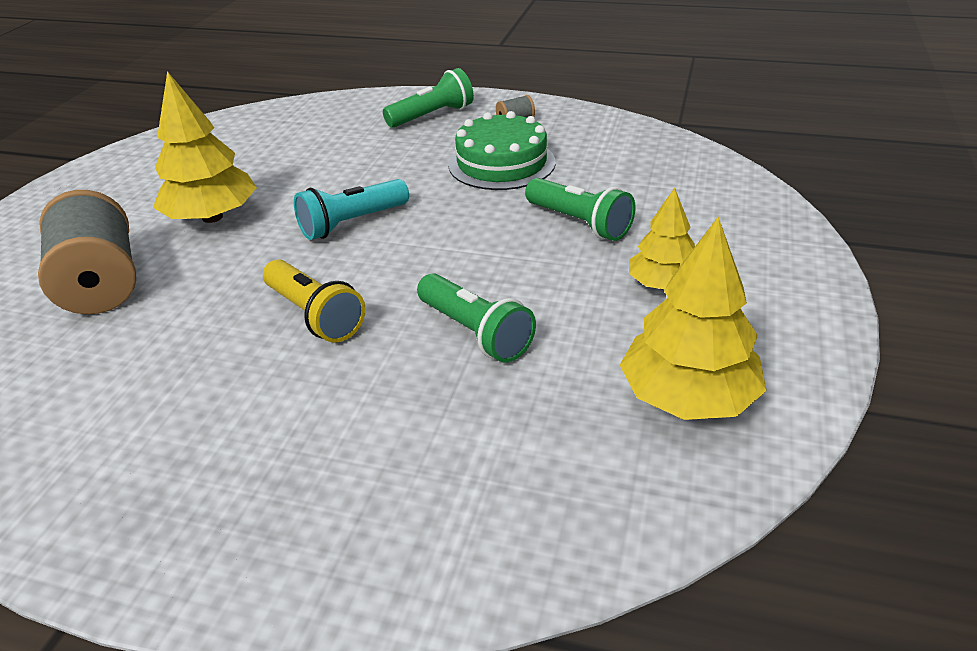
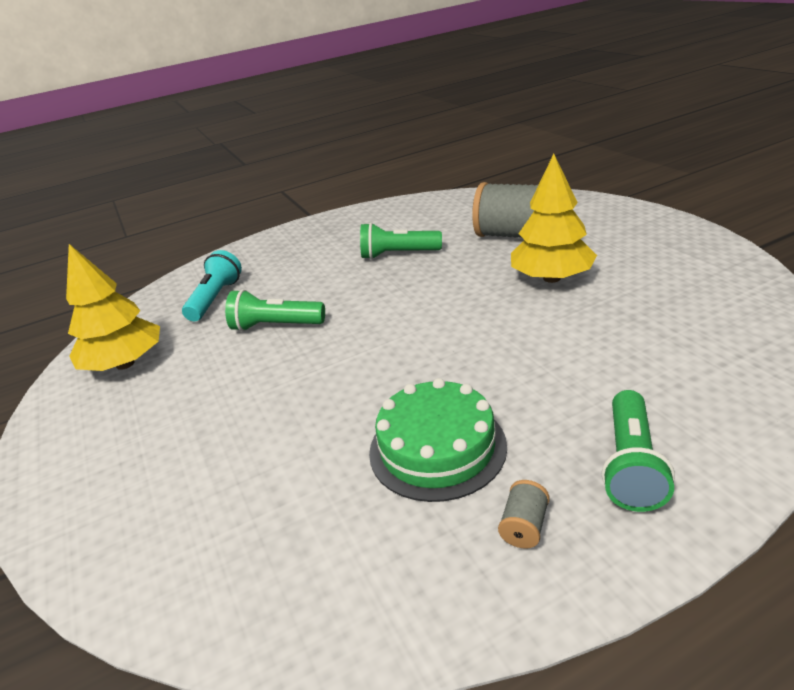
camera: 140 degrees right, 5 degrees down
(315, 315) = (377, 285): yellow flashlight -> none
(352, 223) = (456, 327): turquoise flashlight -> turquoise flashlight (216, 298)
(579, 223) = (282, 429): green flashlight -> green flashlight (398, 254)
(662, 284) = (173, 417): yellow tree -> none

